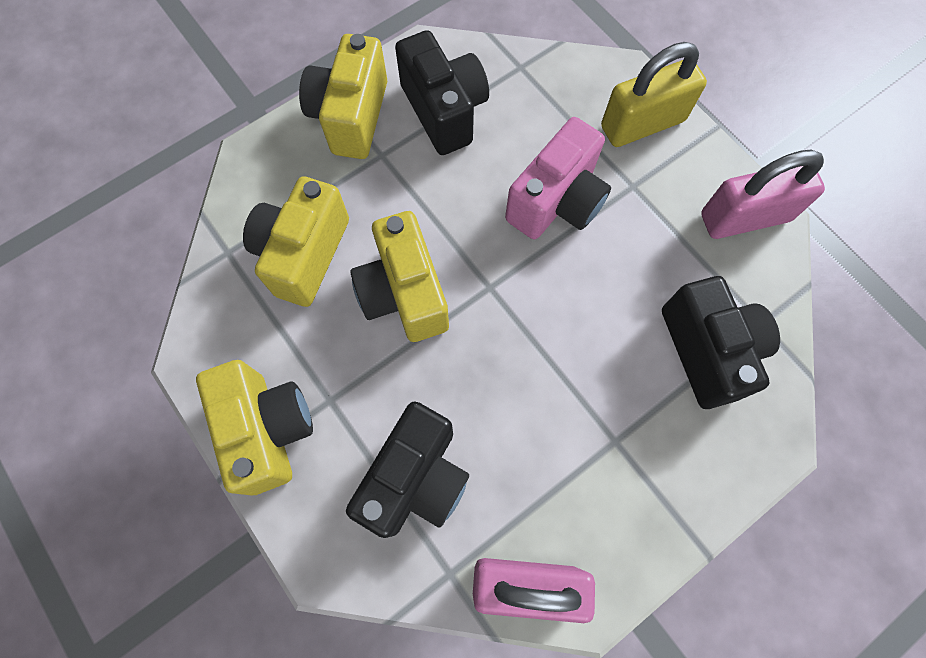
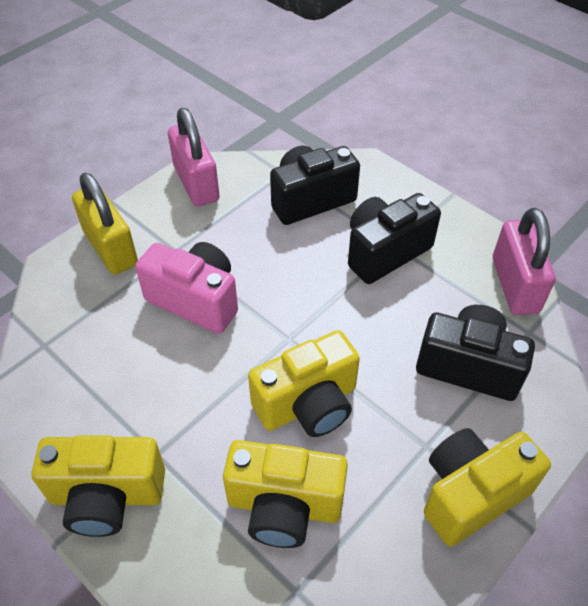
camera: 100 degrees left, 20 degrees down
(444, 111) = (98, 404): black camera -> black camera (385, 252)

